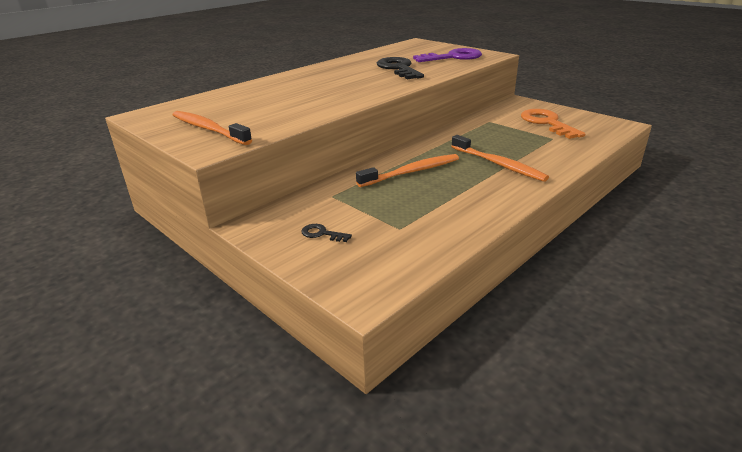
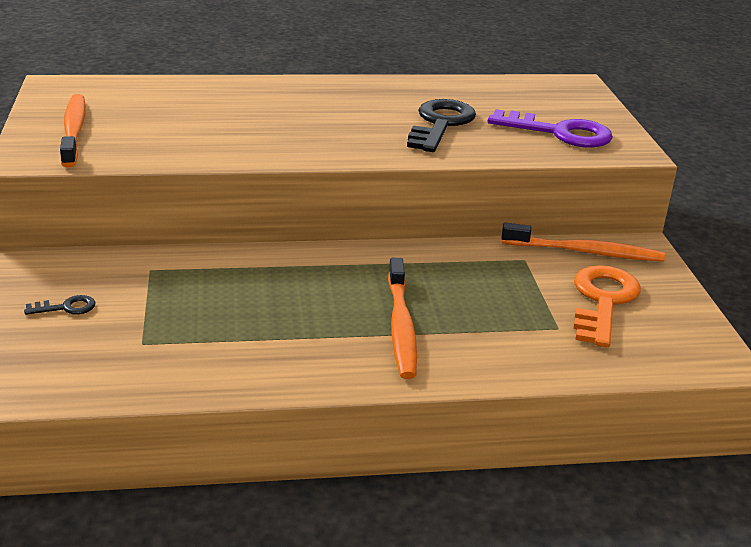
camera: 35 degrees right, 0 degrees up
(322, 234) = (66, 307): black key -> black key turned 105 degrees clockwise
(412, 172) = (281, 283): orange toothbrush -> orange toothbrush (585, 252)

